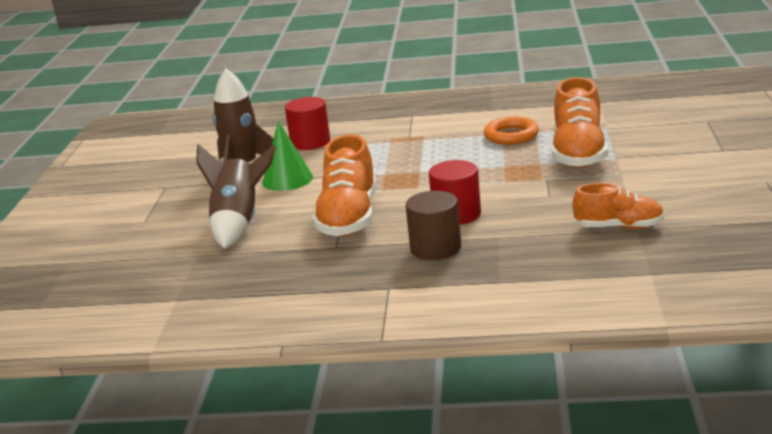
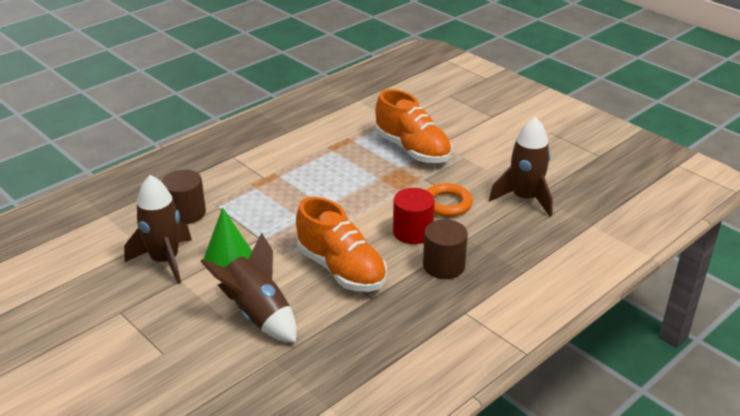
camera: 50 degrees left, 10 degrees up
(310, 142) = (186, 213): red cylinder -> brown cylinder
(511, 136) = (342, 150): orange ring -> orange ring (447, 204)
(619, 227) = (525, 198): orange shoe -> brown rocket

